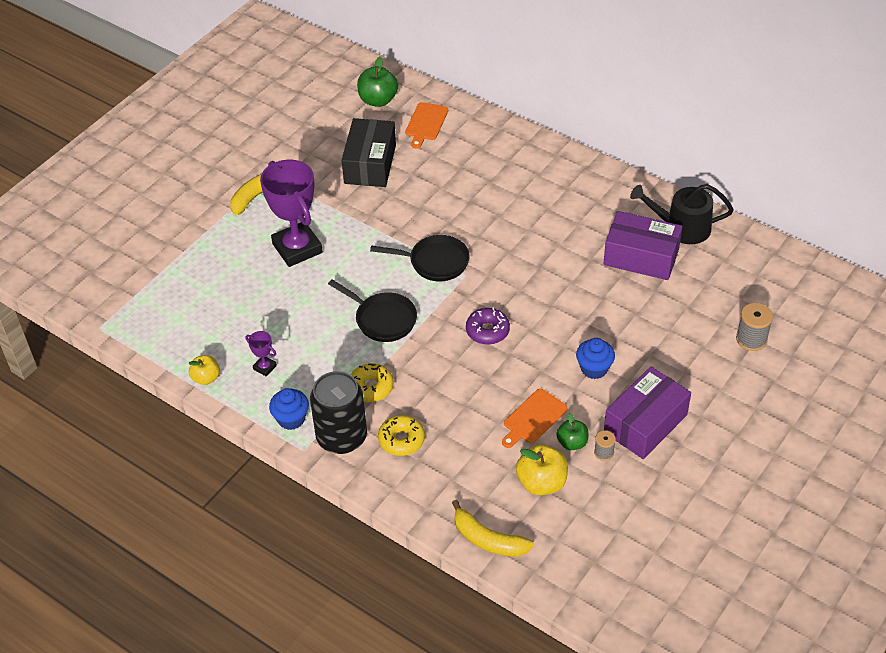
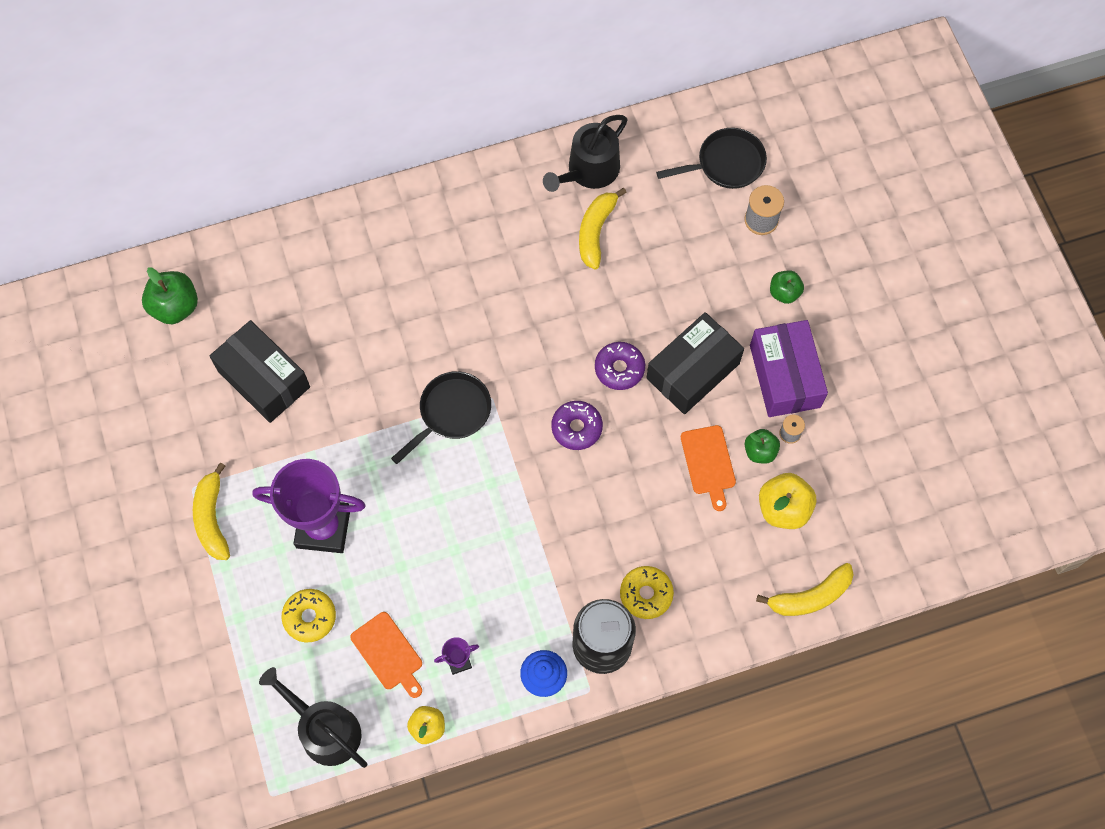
camera: 55 degrees left, 20 degrees up
(163, 328) = (325, 729): none -> black watering can
(371, 387) = (562, 579): yellow donut -> yellow donut (310, 617)
(382, 319) = (486, 511): black pan -> black pan (726, 164)
(426, 123) = (252, 286): orange cutting board -> orange cutting board (388, 653)
(554, 328) = (619, 369): none -> purple donut
(594, 368) = (693, 371): blue cupcake -> black box
(641, 257) = (596, 232): purple box -> yellow banana
(710, 385) = (784, 293): none -> green apple

